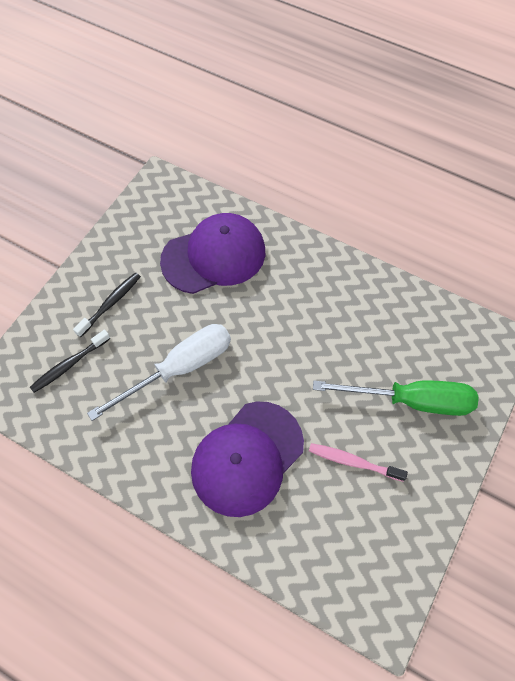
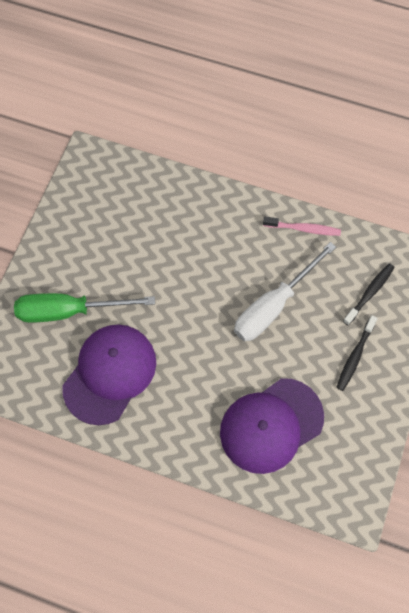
camera: 170 degrees right, 5 degrees up
(247, 458) = (200, 243): purple cap -> purple cap (110, 374)
(353, 462) = (115, 254): pink toothbrush -> pink toothbrush (303, 229)

